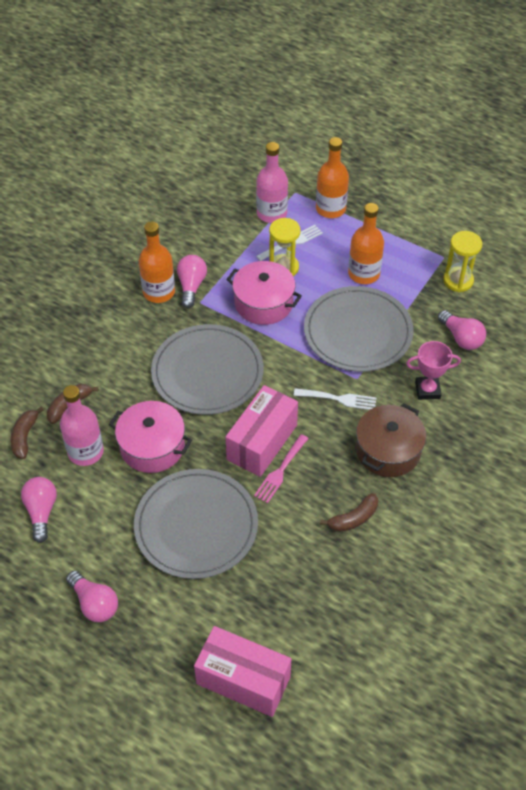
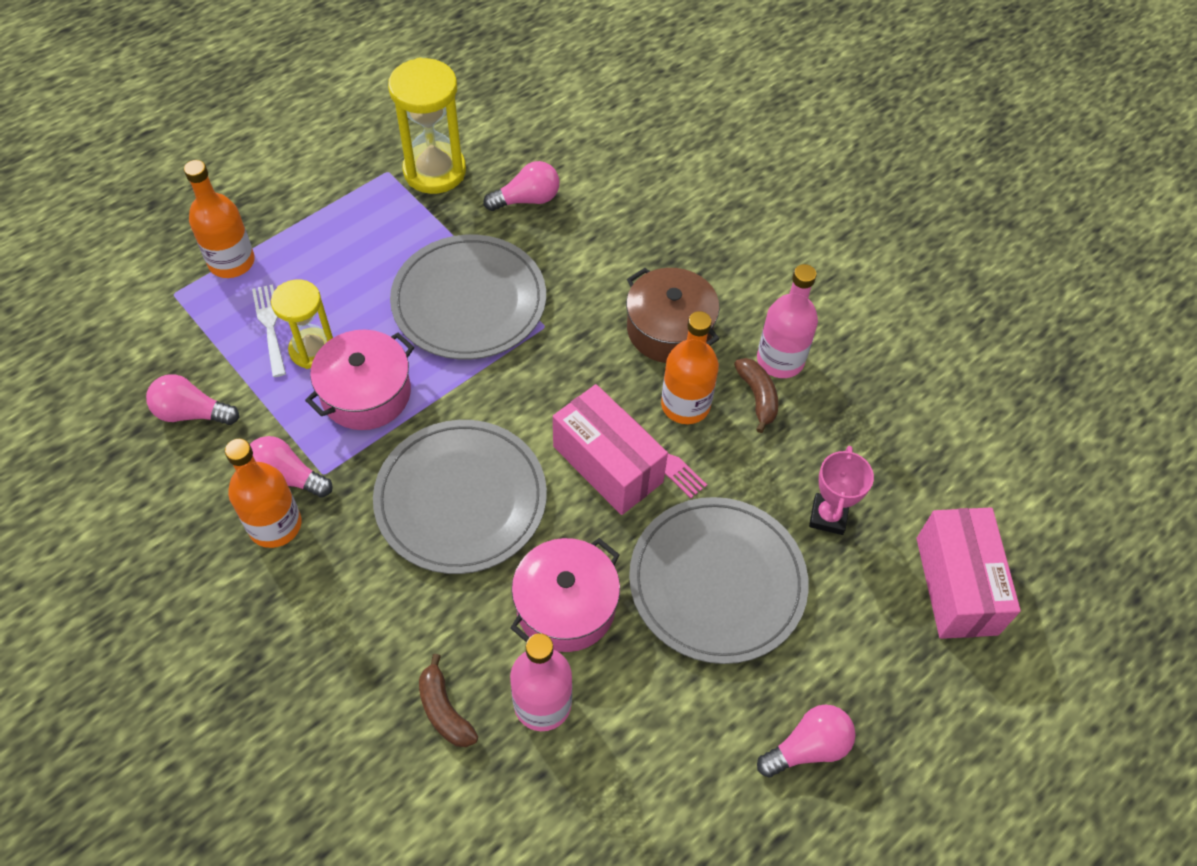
camera: 75 degrees left, 5 degrees up
(25, 437) = (480, 793): brown banana -> none
(41, 512) = (631, 794): pink light bulb -> pink light bulb (192, 413)
(243, 680) = (956, 585): pink box -> pink box turned 45 degrees counterclockwise
(271, 213) = (198, 334): pink bottle -> pink bottle (780, 360)
(339, 399) = (570, 356): white fork -> none
(364, 274) = (372, 262): orange bottle -> orange bottle (685, 405)
(427, 390) = (593, 260): pink trophy -> pink trophy (828, 516)
(458, 281) = (434, 171): yellow hourglass -> yellow hourglass, size x1.52

